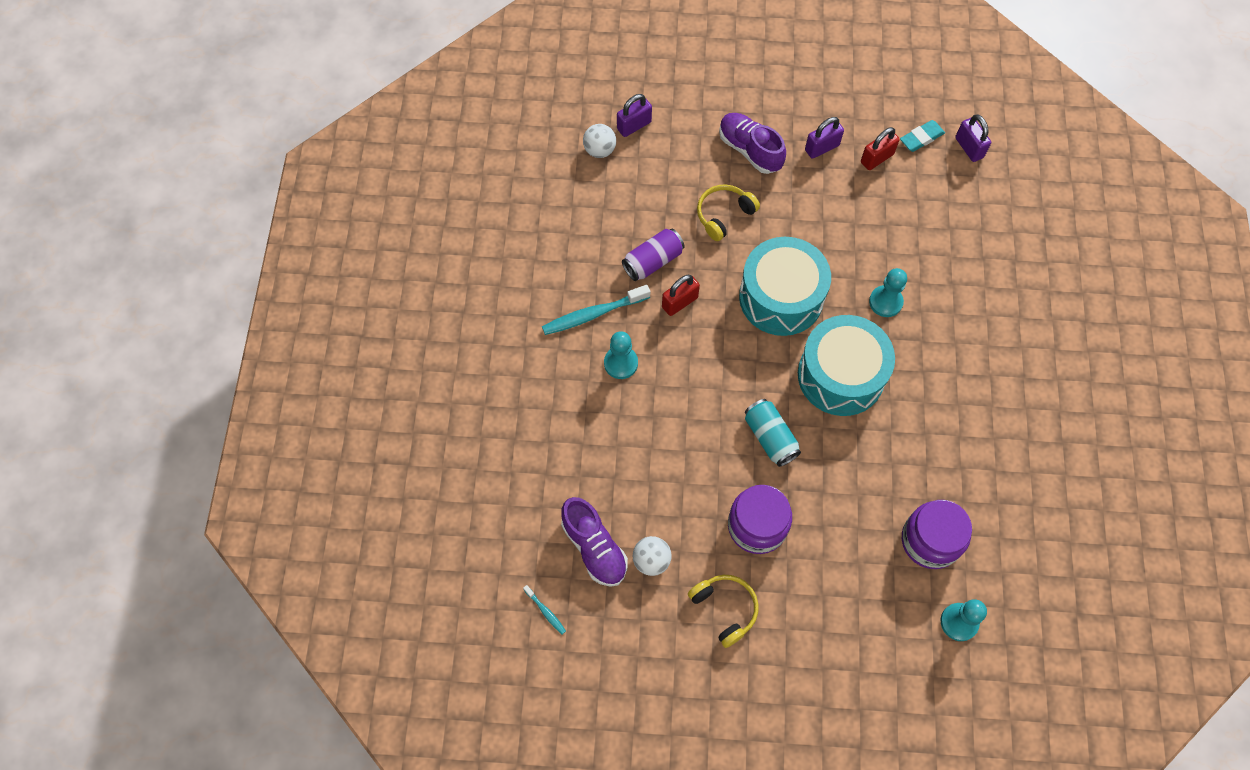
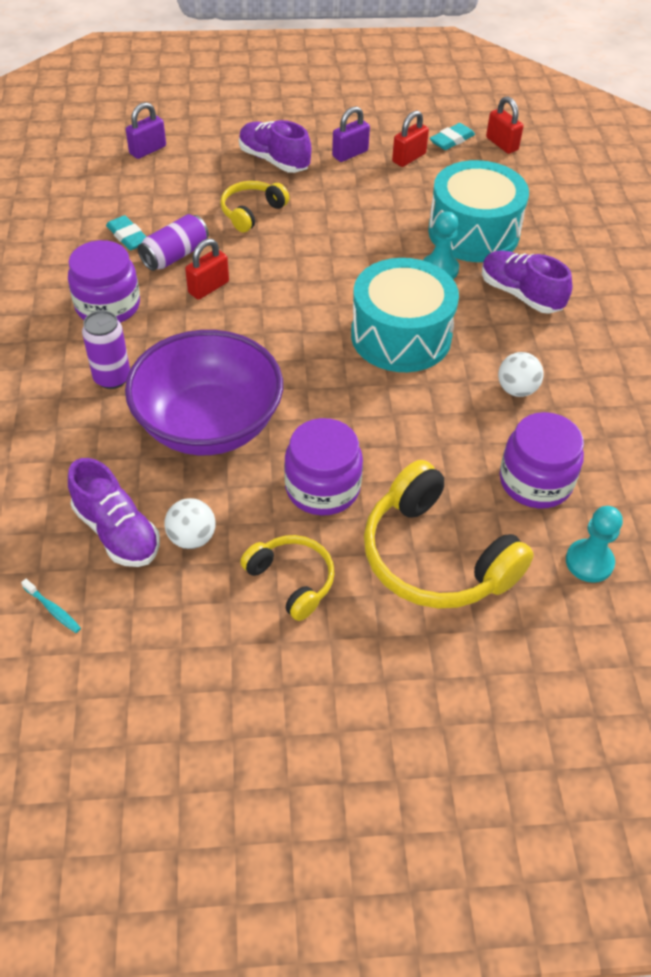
camera: 10 degrees left, 15 degrees down
(593, 314) = (108, 306): turquoise toothbrush -> purple jar
(594, 394) = (112, 378): none -> purple can
(599, 150) = (111, 171): white ball -> white ball (516, 389)
(612, 234) = (128, 236): none -> turquoise eraser
(621, 363) = (143, 347): turquoise pawn -> none
(670, 452) = (208, 424): none -> purple bowl
(770, 437) = (327, 400): turquoise can -> none
(781, 297) = (323, 274): turquoise drum -> turquoise drum (473, 232)
(838, 602) = (435, 557): none -> yellow headphones
(953, 339) = (520, 294): none -> purple shoe
(969, 148) = (502, 144): purple padlock -> red padlock

